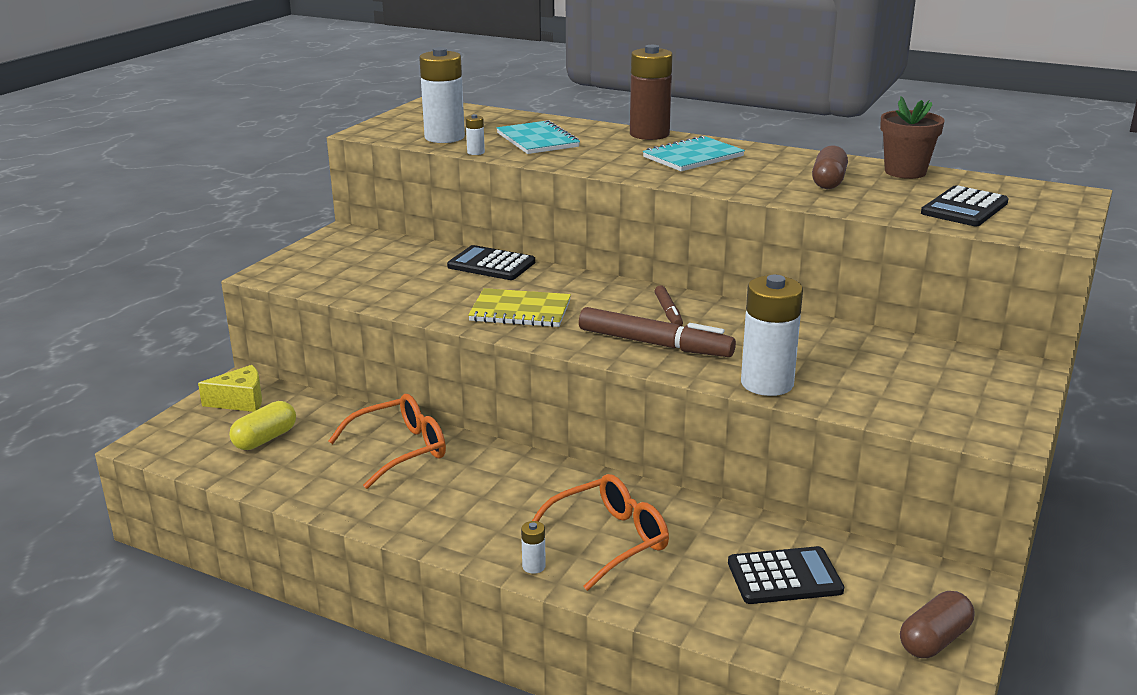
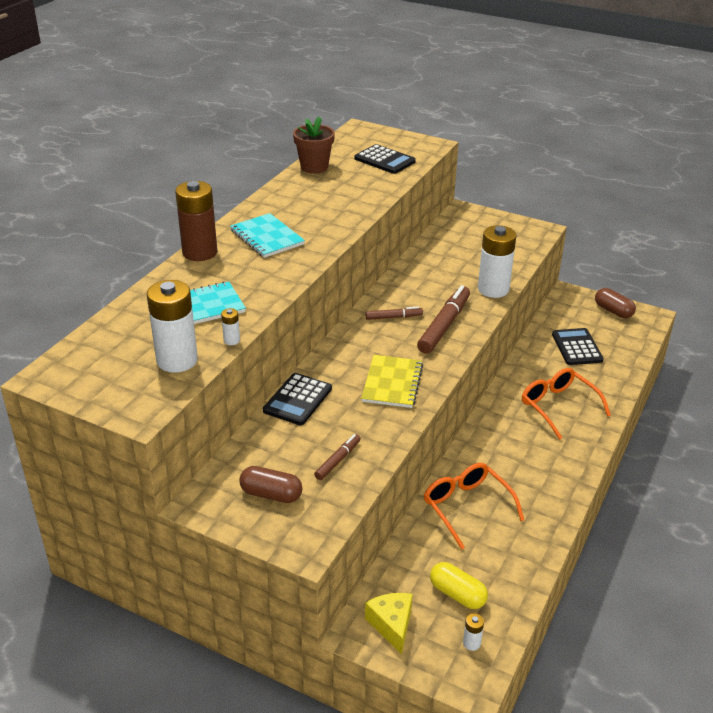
camera: 90 degrees left, 10 degrees up
(385, 285) = (338, 460): none -> brown marker
(534, 566) = (591, 437): white battery -> white battery (471, 643)
(828, 182) = (332, 194): brown capsule -> brown capsule (271, 494)

